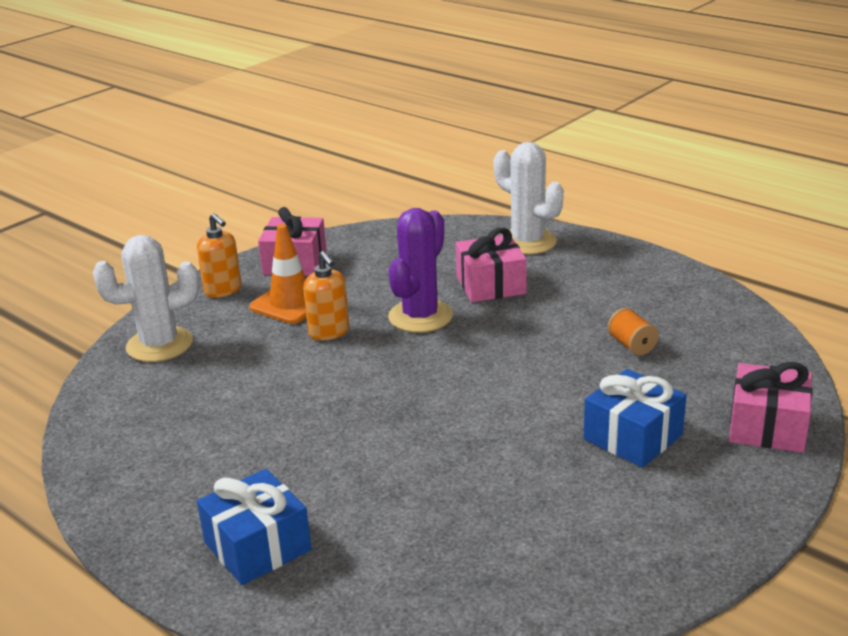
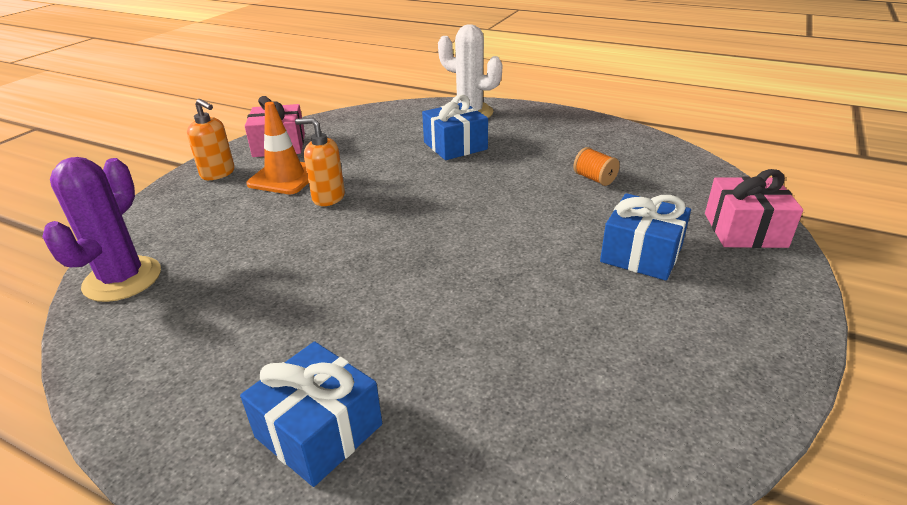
camera: 15 degrees left, 5 degrees up
(159, 345) = (163, 227): white cactus -> none
(329, 332) = (328, 197): orange soap dispenser -> orange soap dispenser turned 150 degrees clockwise
(420, 316) = (406, 176): purple cactus -> purple cactus (122, 279)
(490, 285) = (455, 146): pink gift -> blue gift

